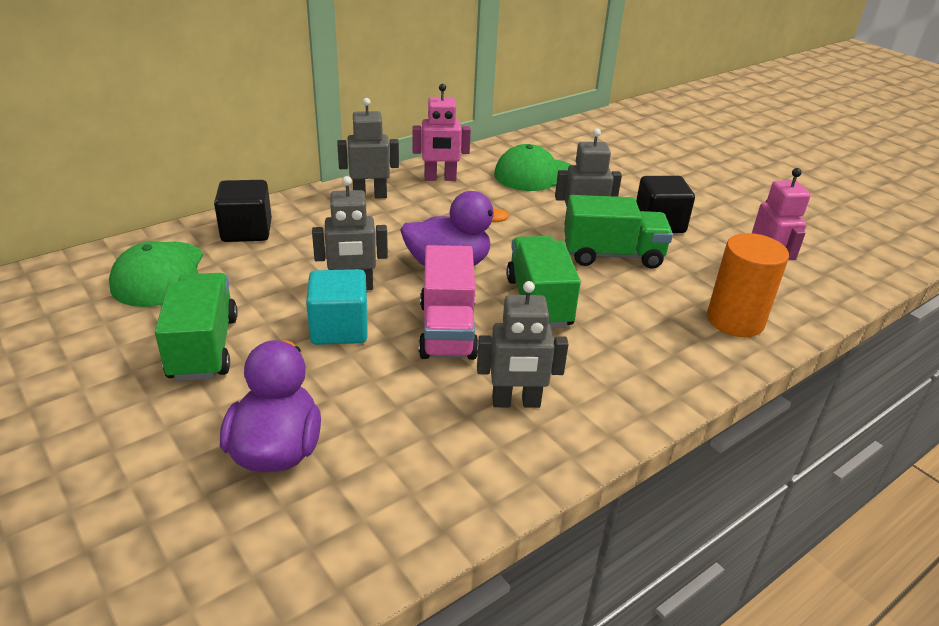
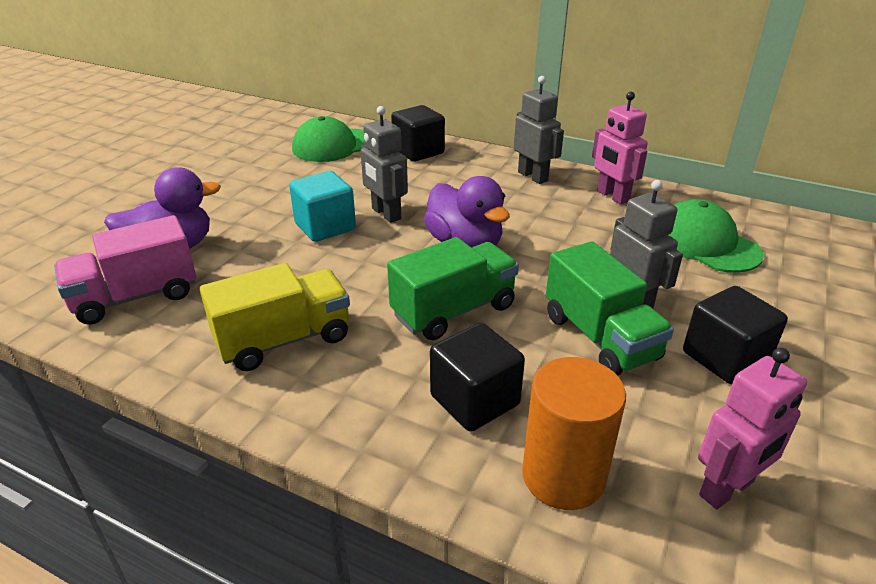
camera: 65 degrees right, 0 degrees up
(203, 347) = (264, 188): green truck -> none
(447, 330) = (363, 274): pink truck -> pink truck (136, 297)
(516, 402) = (284, 340): grey robot -> yellow truck
(649, 329) = (474, 400): none -> black cube

